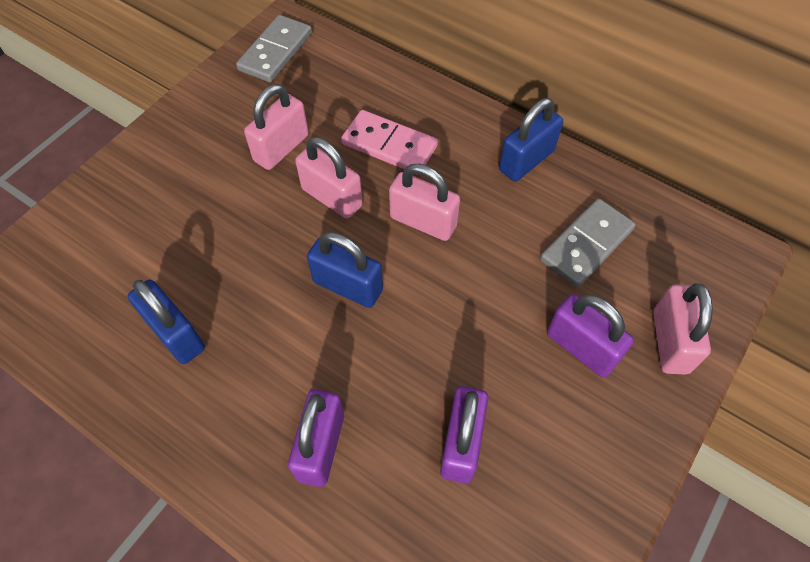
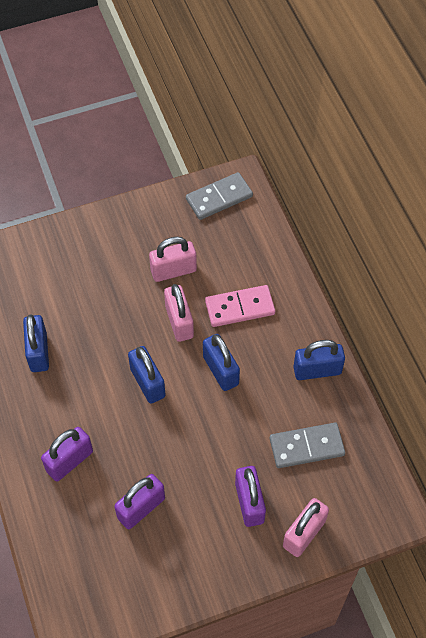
camera: 35 degrees right, 0 degrees up
(389, 145) = (240, 308): pink domino -> pink domino turned 75 degrees counterclockwise
(423, 222) = (220, 370): pink padlock -> blue padlock

